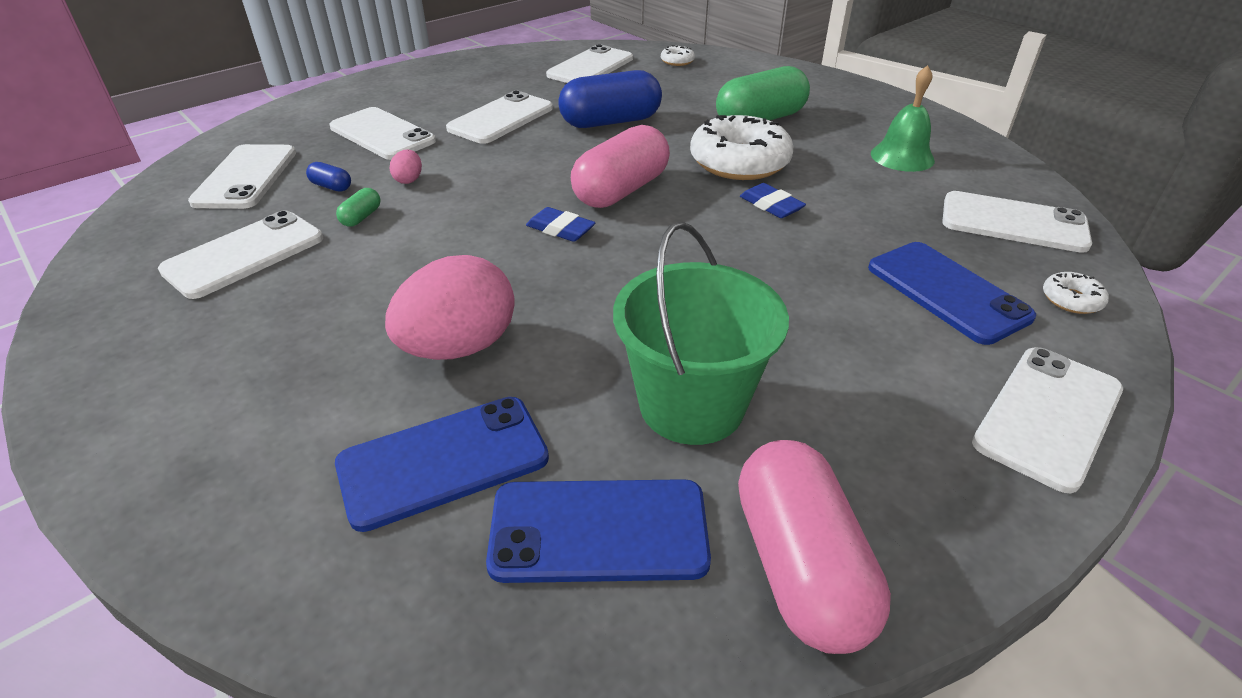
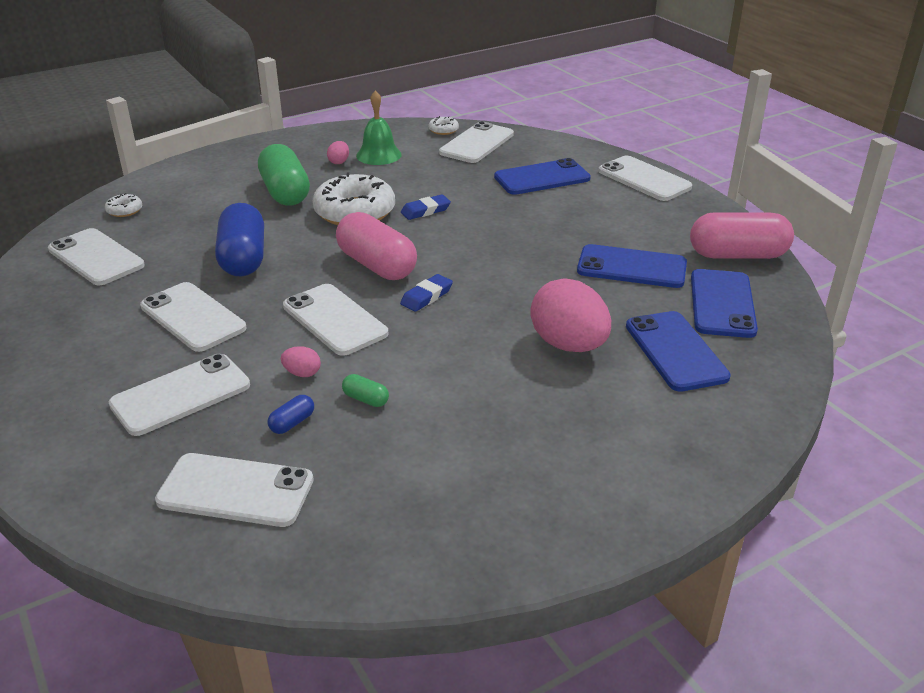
camera: 80 degrees left, 5 degrees down
(244, 254) = (410, 467): white phone -> white phone (335, 320)
(691, 405) = (631, 267): green bucket -> blue phone
(859, 136) = (339, 162): none -> pink egg
(1071, 300) = (556, 150): white donut -> white donut (443, 130)

